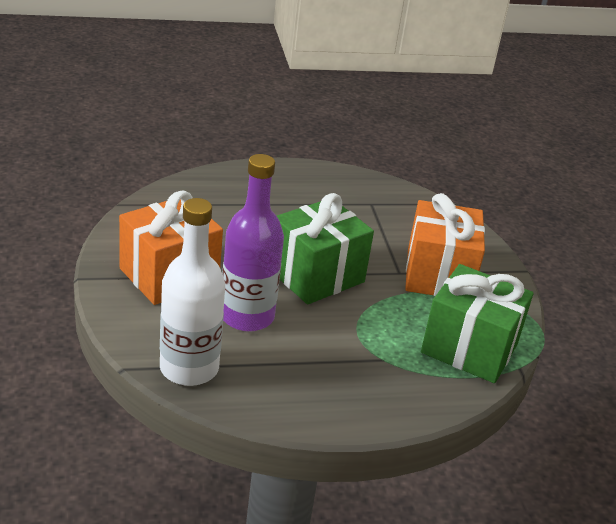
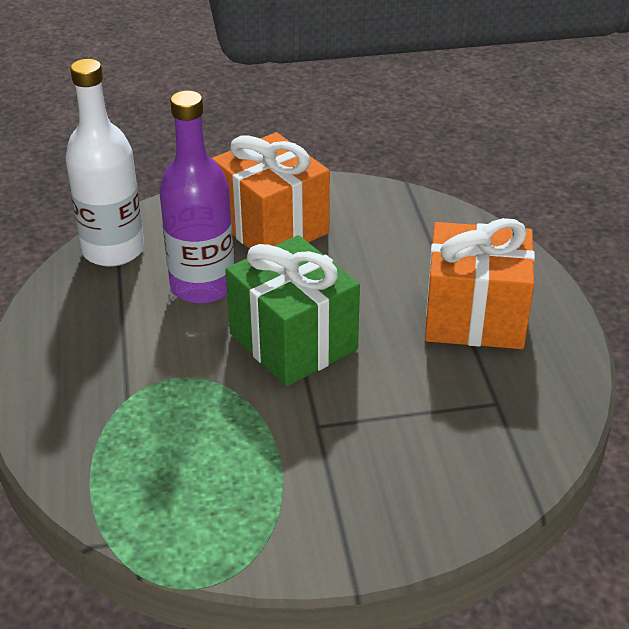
camera: 95 degrees right, 5 degrees up
(438, 275) = (319, 469): orange gift -> orange gift (474, 317)
(469, 348) = (148, 489): green gift -> none

